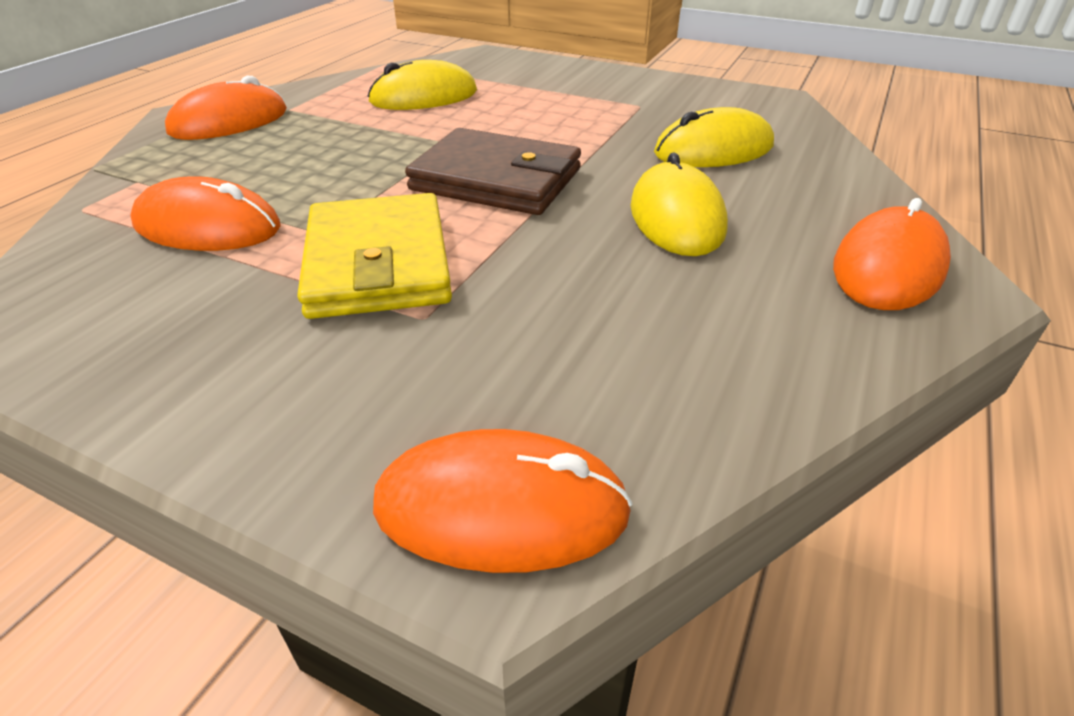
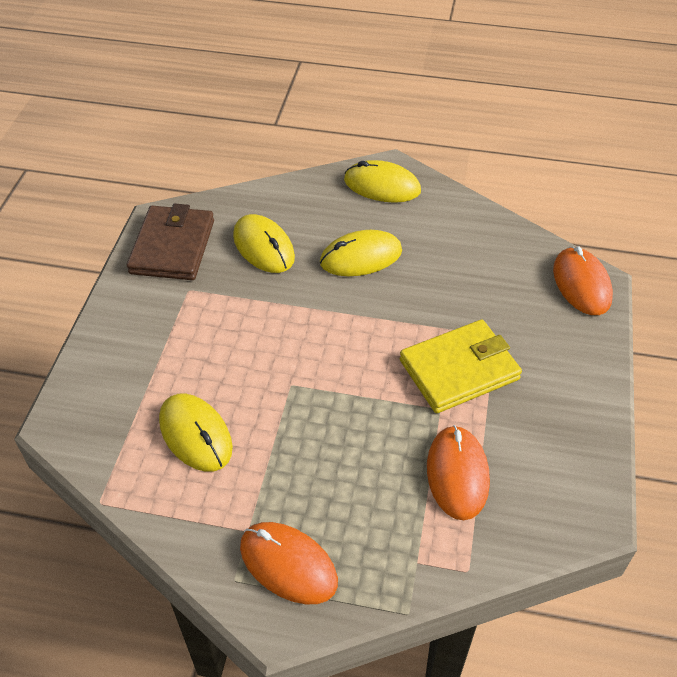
camera: 105 degrees left, 10 degrees up
(496, 180) = (342, 344): brown wallet -> brown wallet (173, 247)
(888, 267) = (382, 186): orange mouse -> yellow mouse

